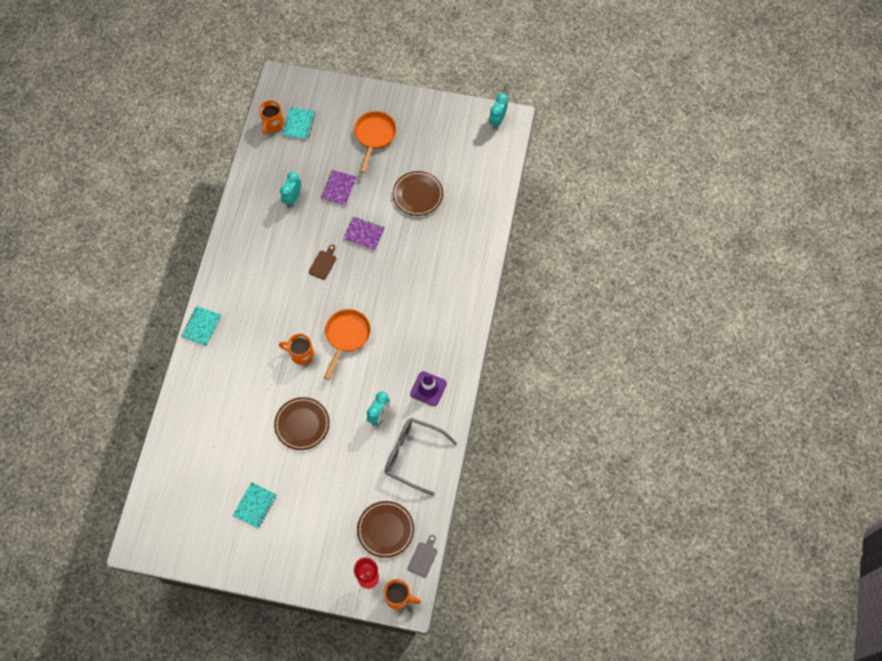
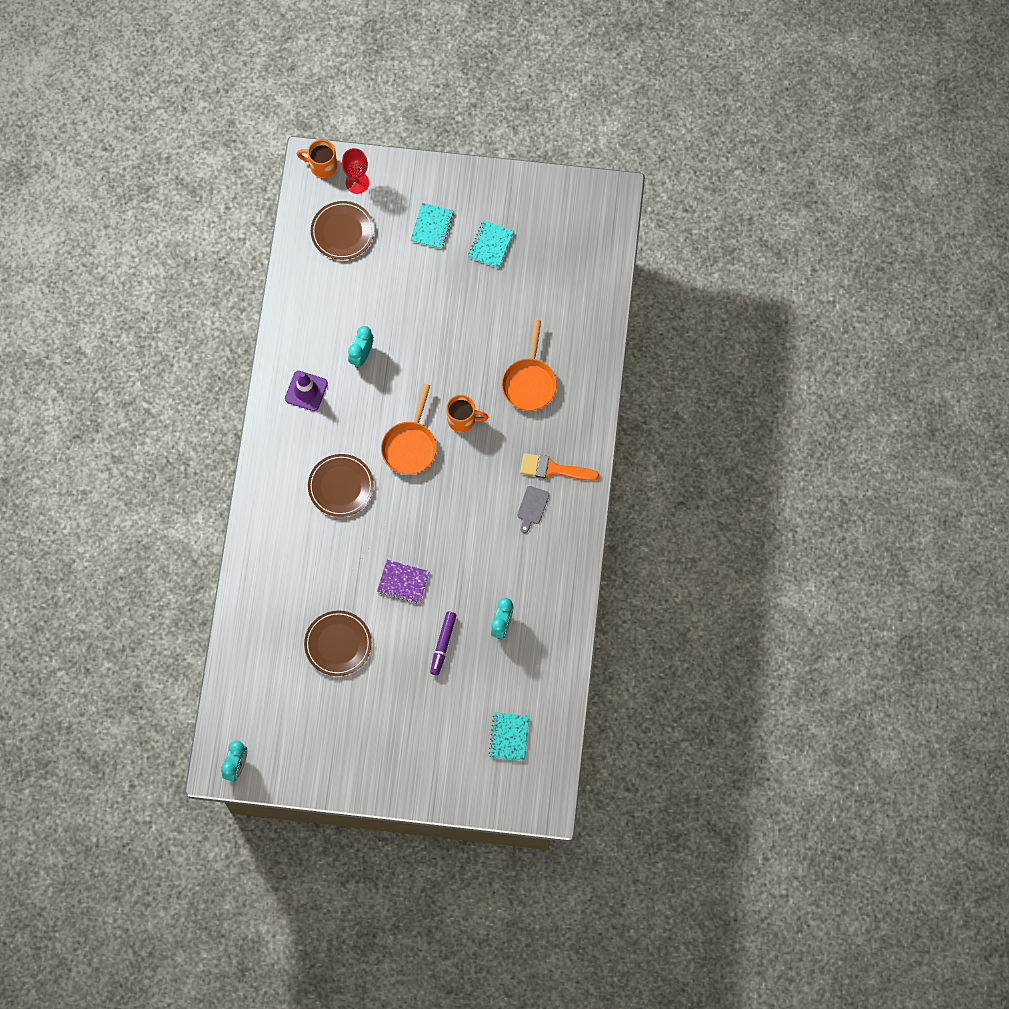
camera: 175 degrees right, 5 degrees up
(201, 326) = (589, 444): turquoise notebook -> turquoise notebook (432, 226)
(234, 309) = (553, 469): none -> orange brush
(273, 124) = (545, 733): orange mug -> none
(302, 424) = (450, 337): brown plate -> brown plate (341, 486)
(323, 263) = (450, 538): brown cutting board -> none
(339, 188) = (443, 644): purple notebook -> purple marker
(374, 136) = (404, 727): orange pan -> orange pan (529, 382)
(413, 456) = (317, 312): grey glasses -> none
(423, 557) = (298, 207): grey cutting board -> grey cutting board (532, 507)

